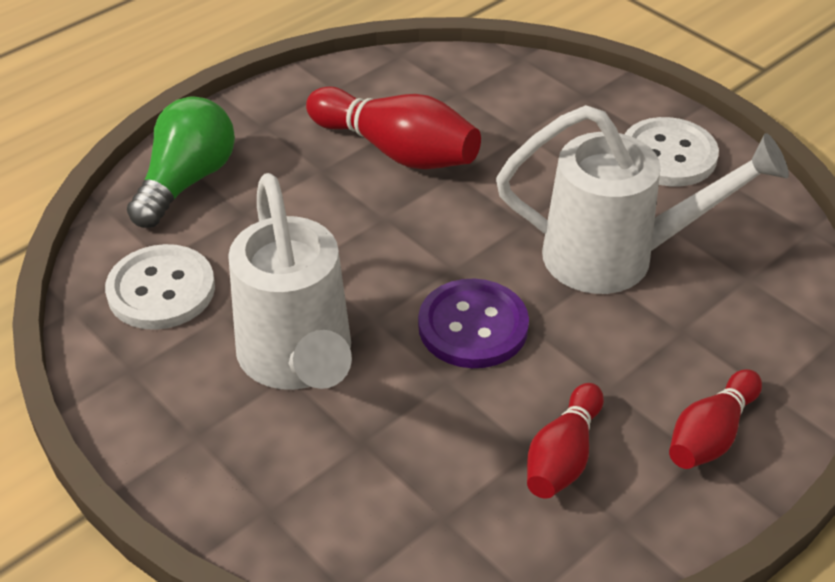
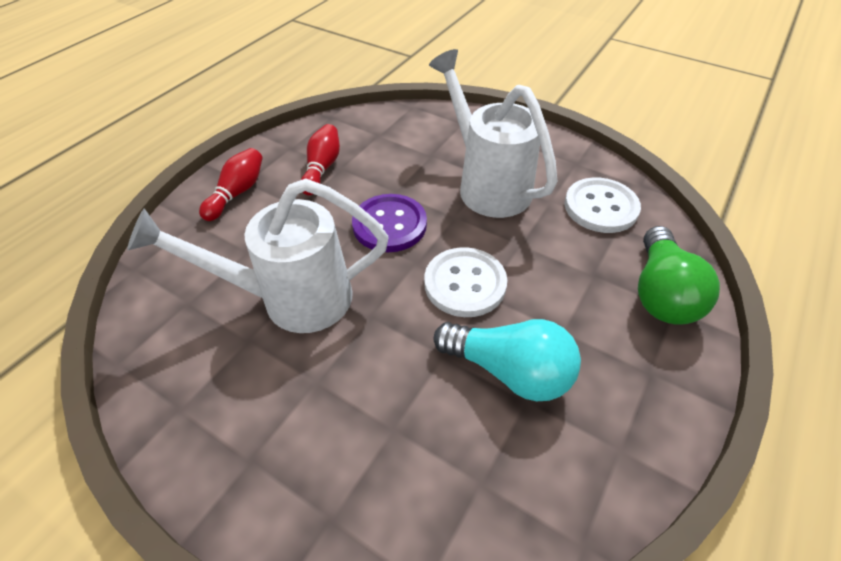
camera: 165 degrees right, 5 degrees up
(396, 151) = (509, 370): red bowling pin -> turquoise light bulb
(668, 155) = (237, 434): white button -> white button (465, 283)

